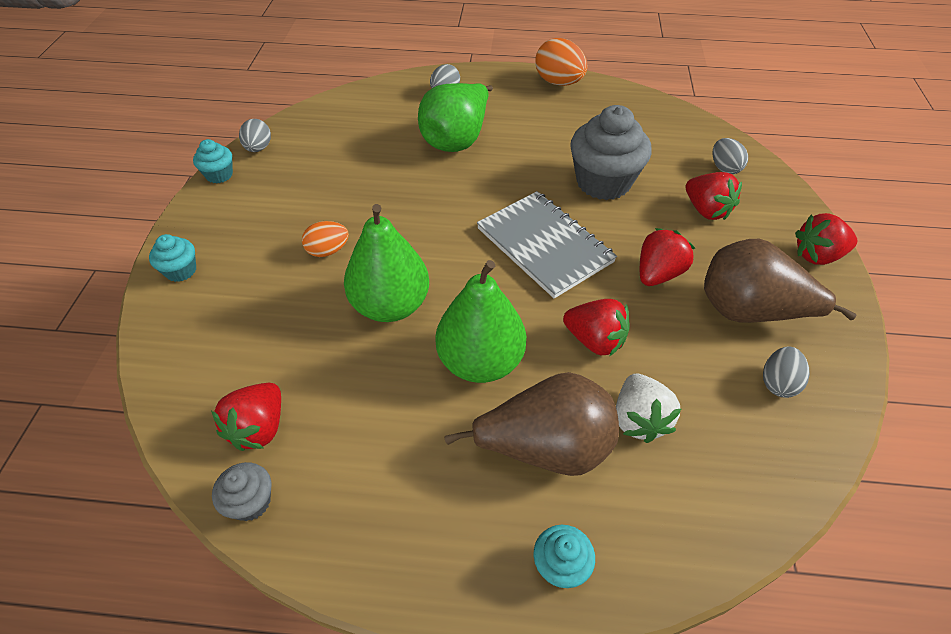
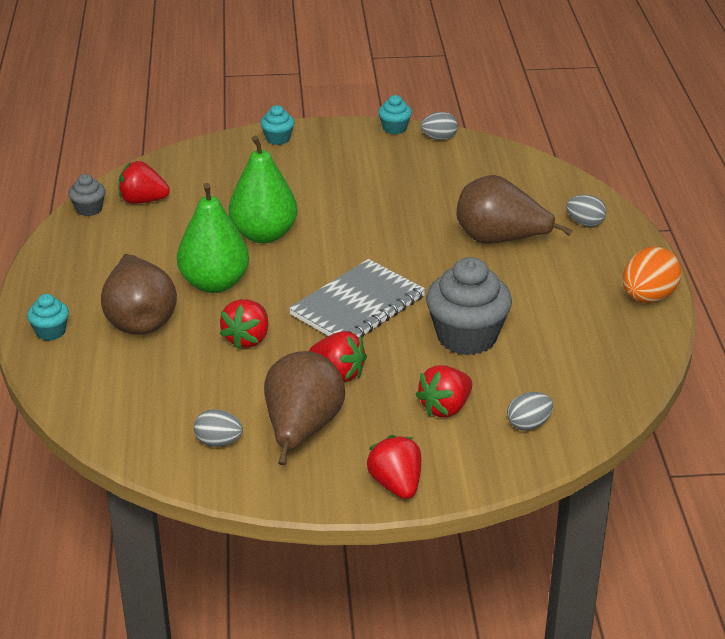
camera: 80 degrees right, 15 degrees down
(328, 251) = (317, 196): orange egg -> none
(457, 140) = (500, 240): green pear -> brown pear
(638, 419) = (170, 364): white strawberry -> none

